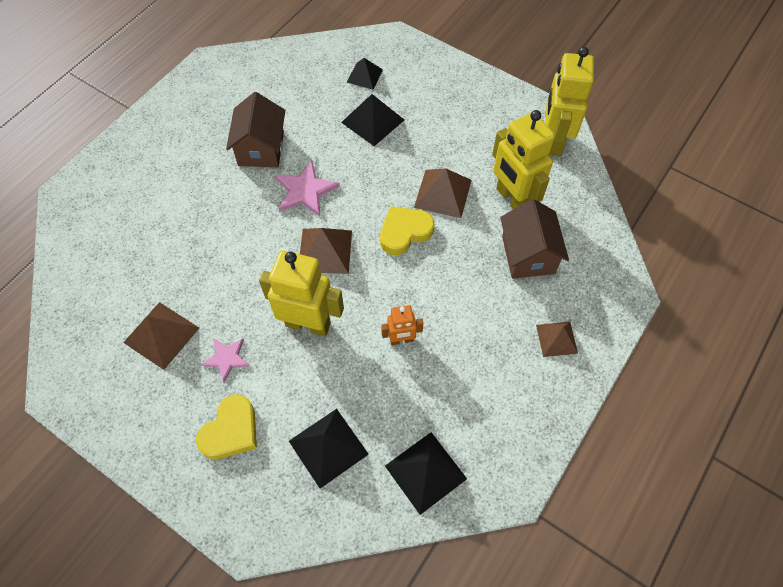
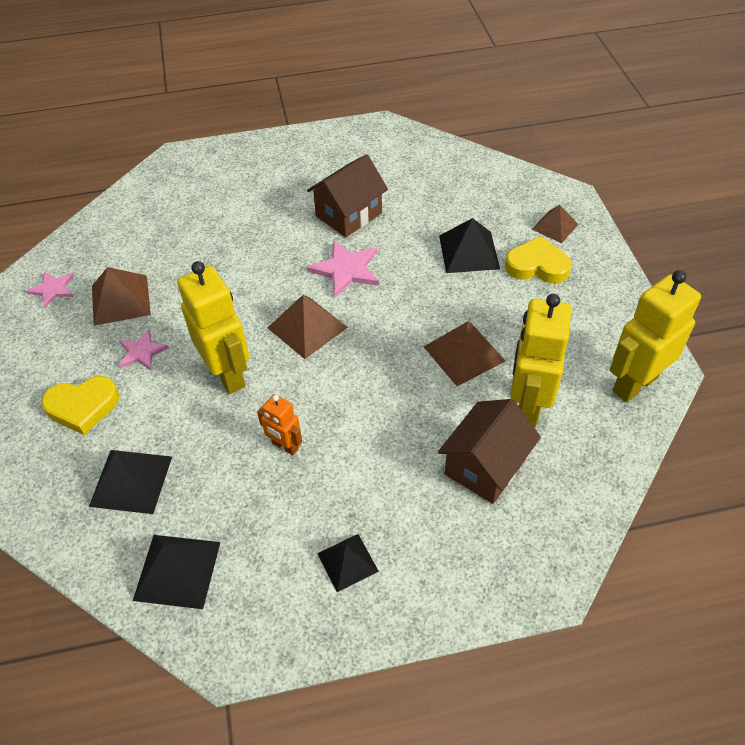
camera: 45 degrees right, 10 degrees down
(93, 369) = (53, 289): none -> pink star
(364, 76) = (504, 211): black pyramid -> black pyramid (347, 562)
(404, 232) = (391, 361): yellow heart -> yellow heart (537, 266)
(556, 339) = (425, 563): brown pyramid -> brown pyramid (555, 226)

